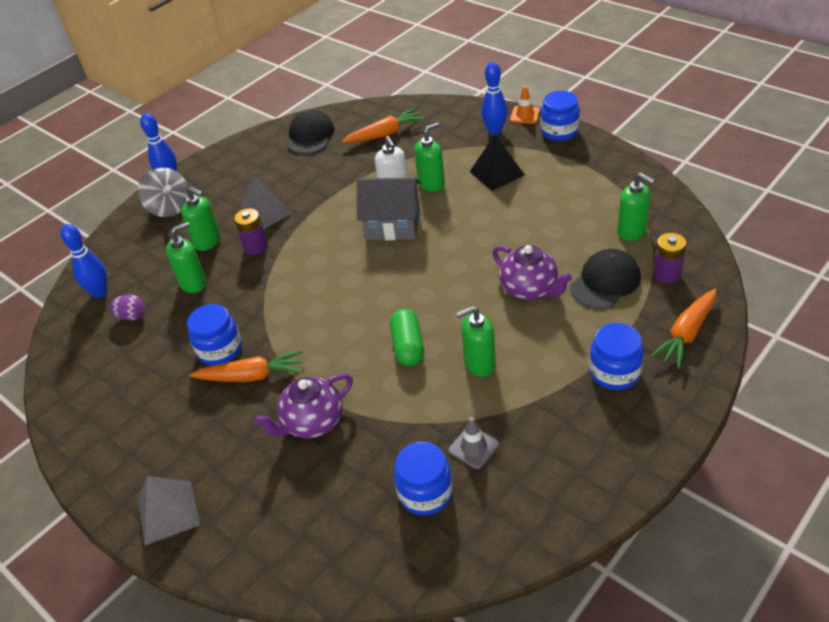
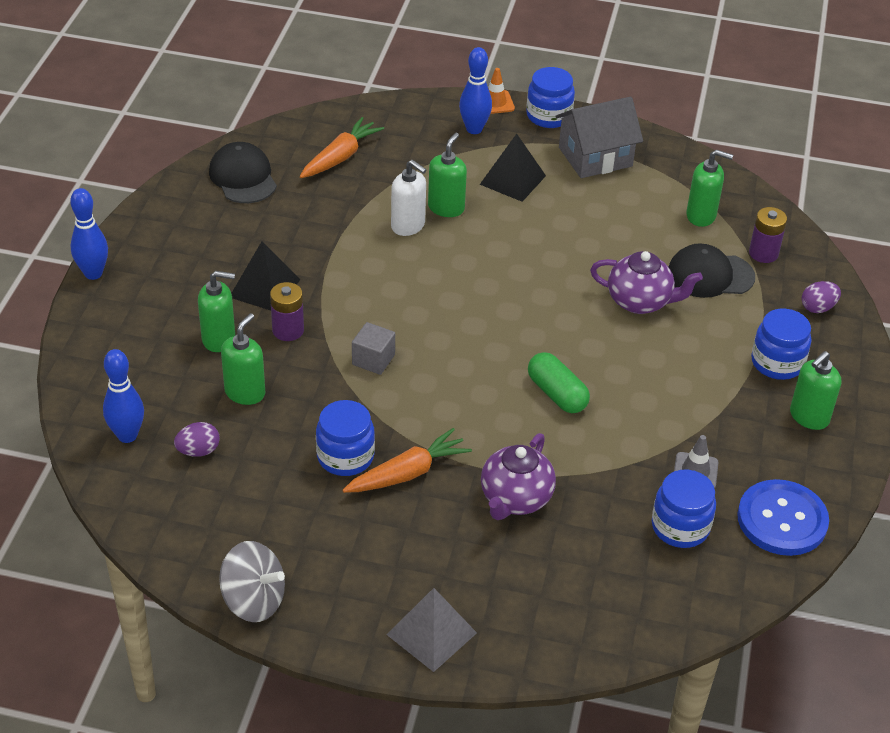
camera: 35 degrees left, 0 degrees up
(170, 207) = (126, 309): grey spinning top -> grey spinning top (253, 600)
(264, 213) = (265, 288): grey pyramid -> black pyramid
(295, 283) = (373, 360): none -> grey cube
(393, 224) = (437, 265): grey house -> grey house (595, 157)
(479, 364) = (643, 391): green soap dispenser -> green soap dispenser (809, 417)
(520, 518) = (782, 520): none -> blue button
(605, 282) = (710, 275): black cap -> black cap turned 105 degrees counterclockwise
(686, 334) = (818, 308): orange carrot -> purple egg

